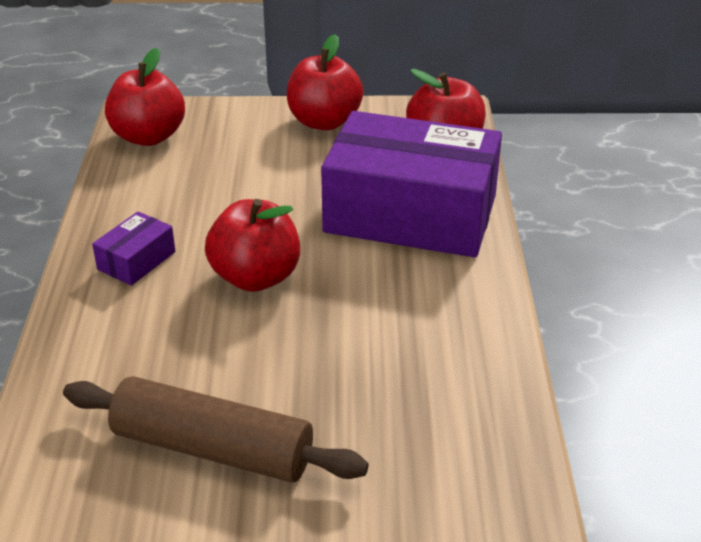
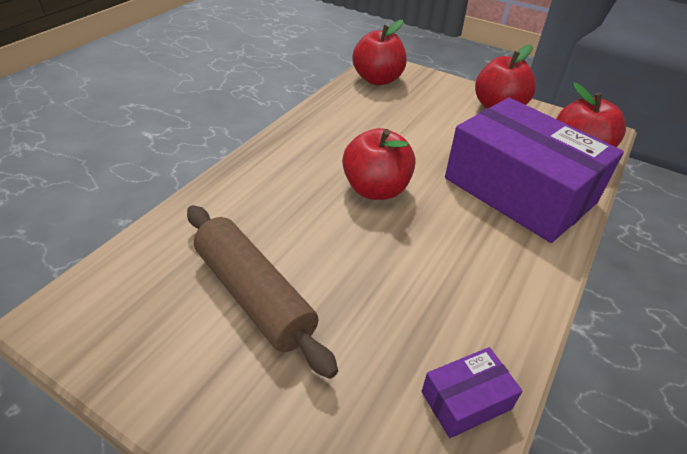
camera: 30 degrees right, 5 degrees up
(136, 261) = (311, 148): purple box -> purple box (466, 400)

